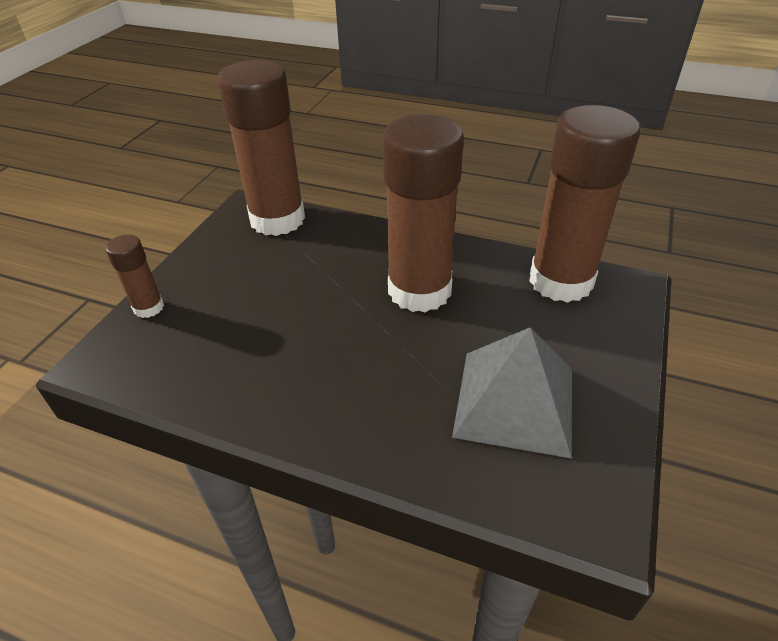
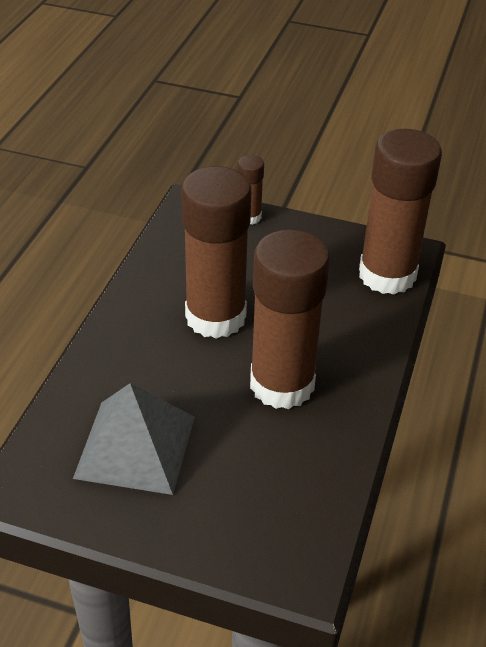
camera: 85 degrees right, 0 degrees up
(561, 281) = (307, 506): brown glue stick -> brown glue stick (215, 317)

